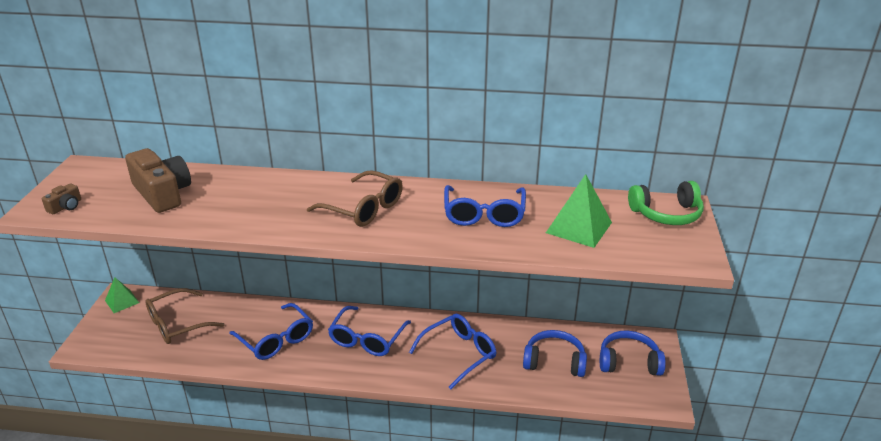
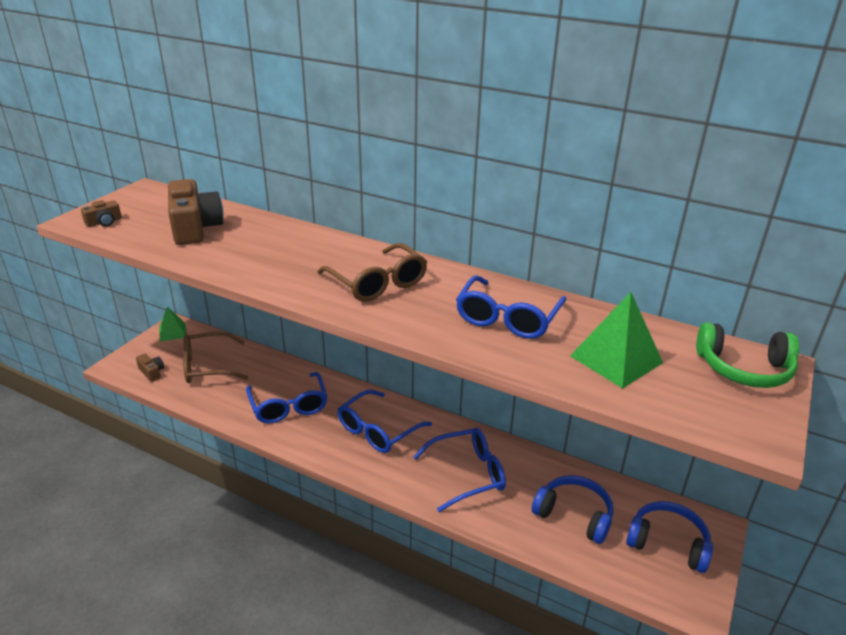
camera: 20 degrees right, 0 degrees up
(123, 343) = (152, 372): none -> brown camera

